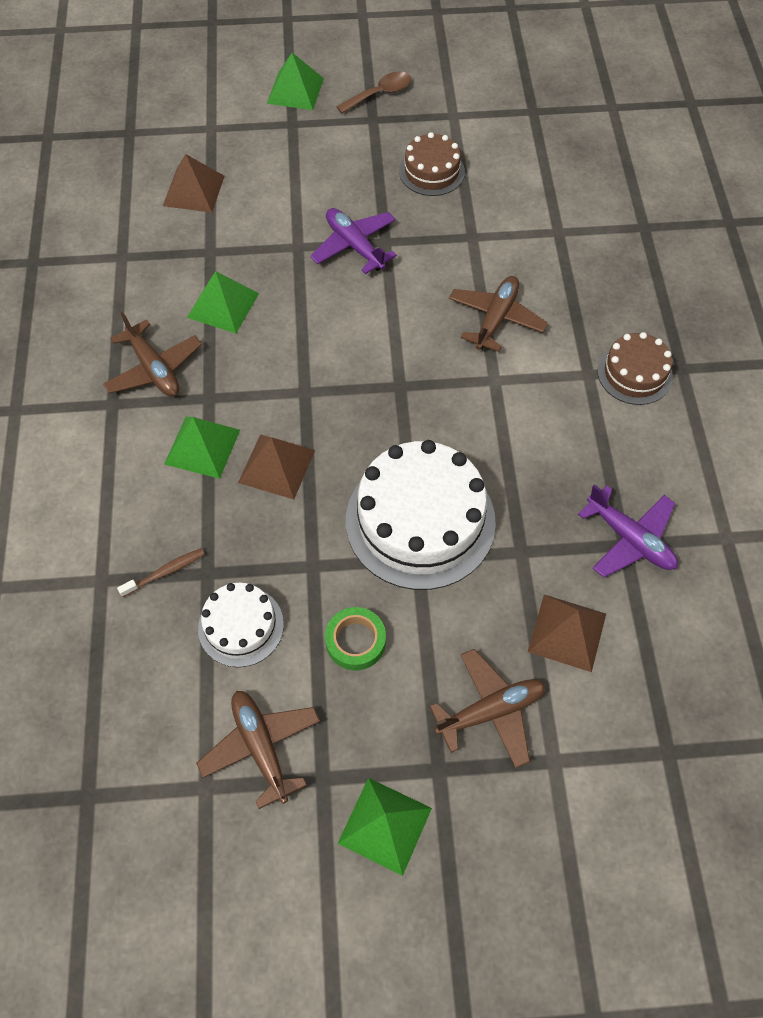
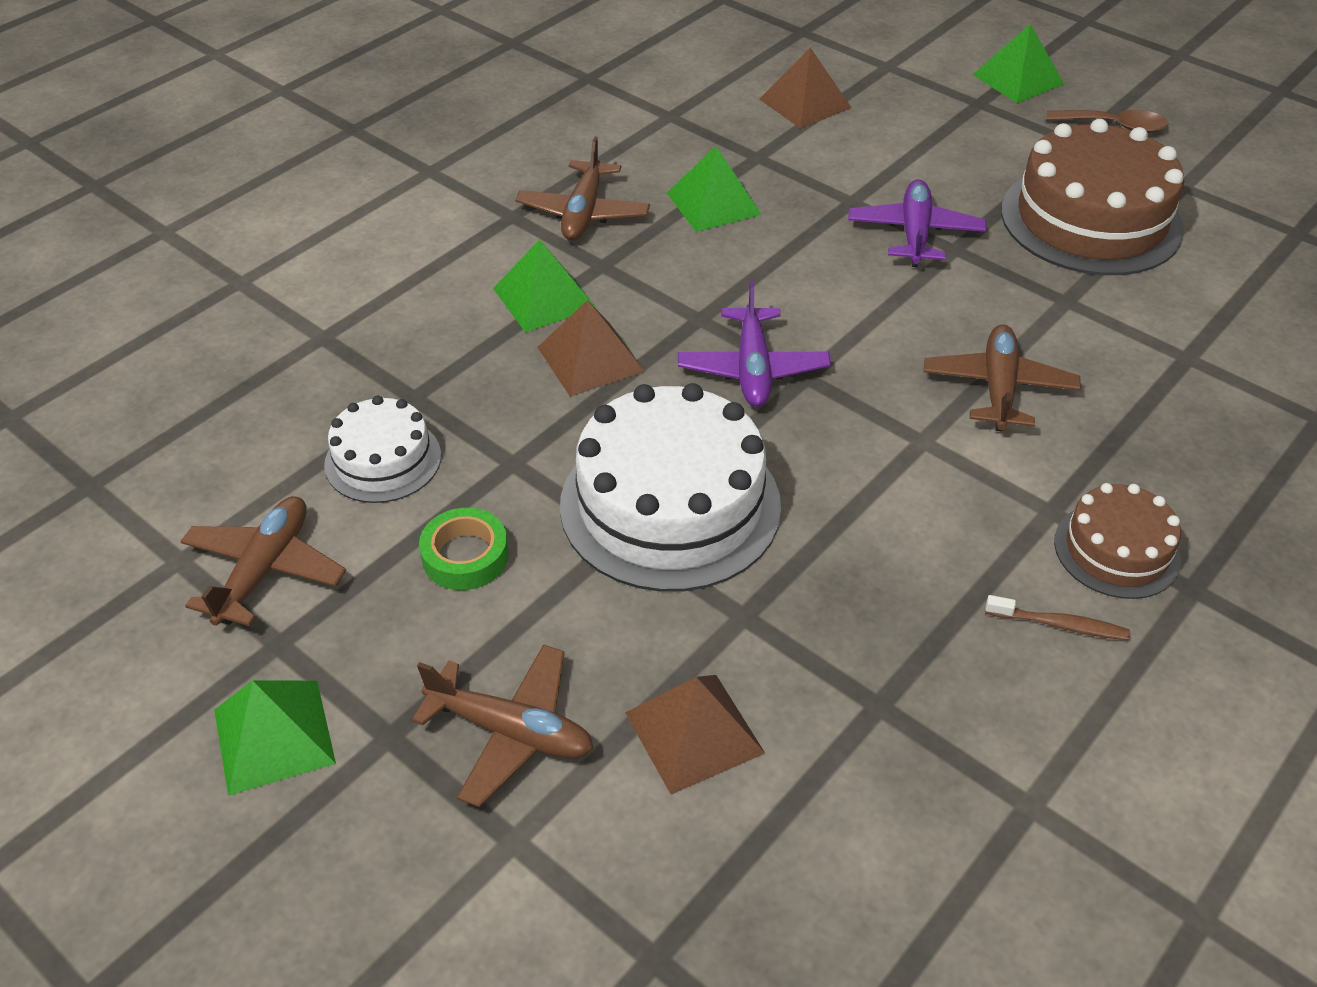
camera: 45 degrees right, 15 degrees down
(165, 572) = (380, 369): brown toothbrush -> brown toothbrush (1060, 625)
(431, 171) = (1091, 220): brown cake -> brown cake, size x1.85
(496, 319) = (998, 388): brown plane -> brown plane turned 60 degrees counterclockwise
(630, 539) = (893, 705): purple plane -> purple plane (752, 369)

